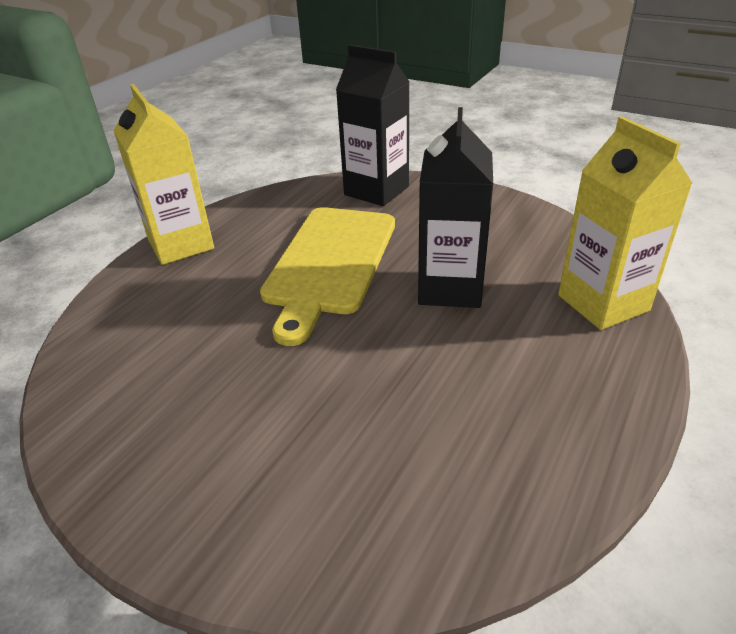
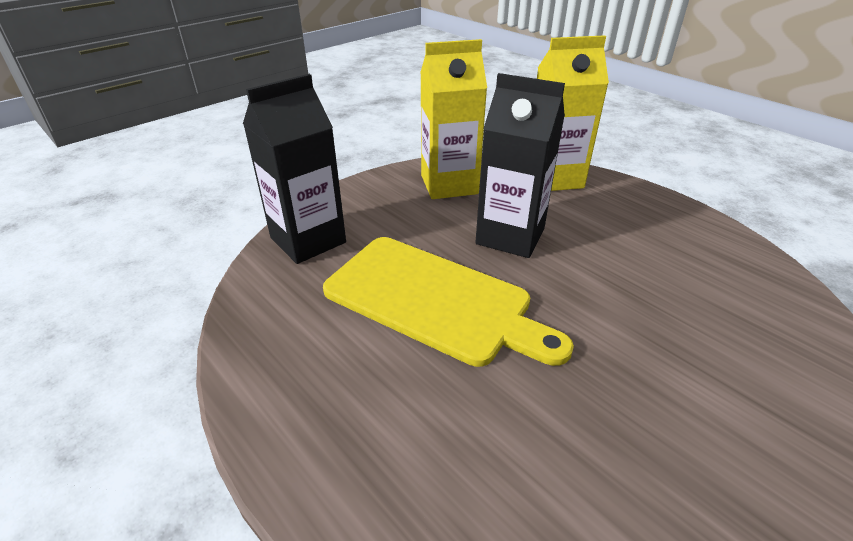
camera: 75 degrees left, 0 degrees up
(181, 244) = (303, 443): yellow carton -> yellow carton (449, 184)

